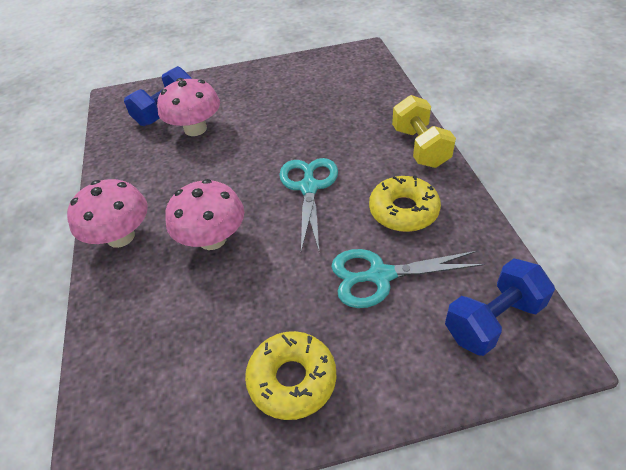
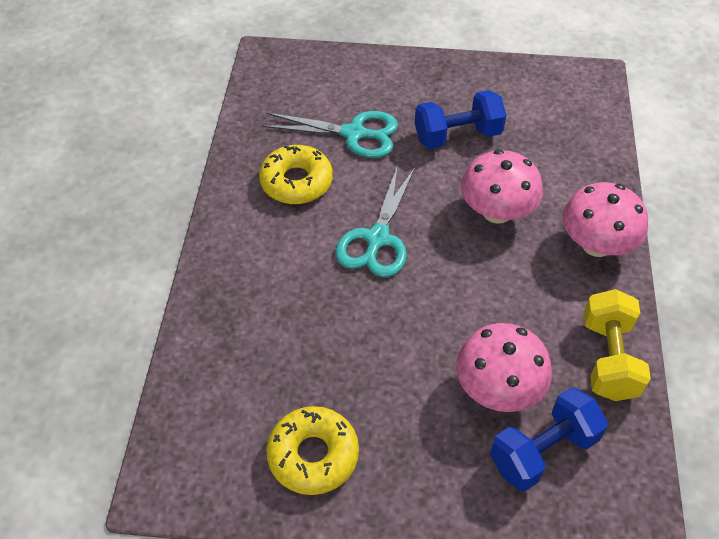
camera: 165 degrees left, 5 degrees up
(292, 379) = (454, 89): yellow donut -> yellow donut (313, 455)
(420, 147) = (225, 250): yellow dumbbell -> yellow dumbbell (608, 359)
(493, 320) = (290, 82): blue dumbbell -> blue dumbbell (457, 136)

